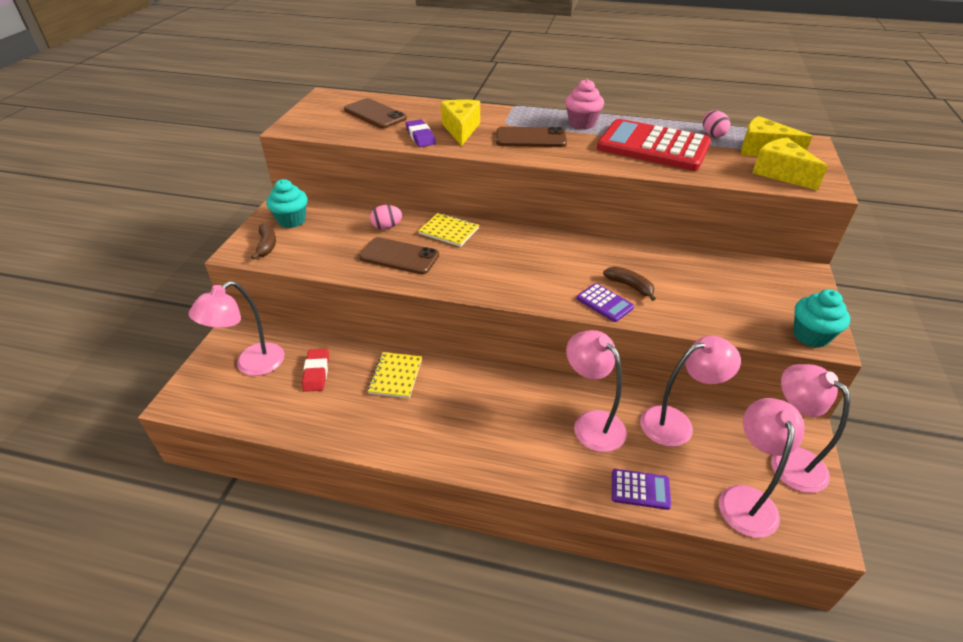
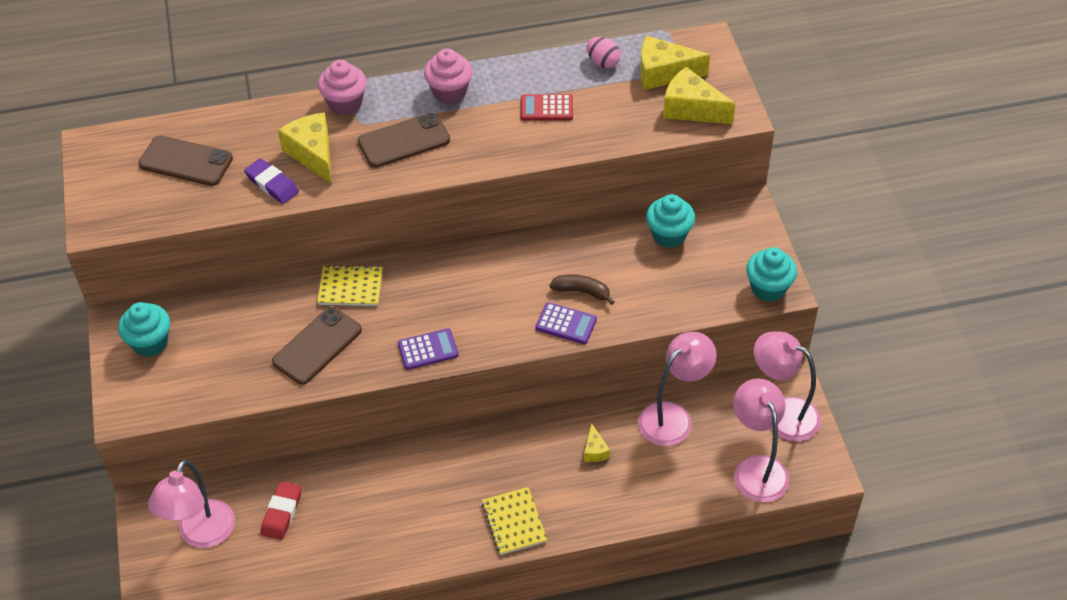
camera: 25 degrees left, 10 degrees up
(267, 245) = (150, 391): brown banana -> none
(316, 372) = (282, 513): red eraser -> red eraser turned 45 degrees clockwise
(387, 227) = (274, 308): pink egg -> none
(395, 376) = (371, 481): yellow notebook -> yellow notebook (514, 522)
(399, 256) = (317, 346): brown phone -> brown phone turned 45 degrees counterclockwise
(503, 113) = (345, 103): none -> pink cupcake
(591, 423) = (595, 450): pink lamp -> yellow cheese
(640, 489) = (665, 498): purple calculator -> purple calculator (428, 349)
(653, 147) = (546, 108): red calculator -> red calculator, size x0.43
(725, 272) = (669, 235): none -> turquoise cupcake

